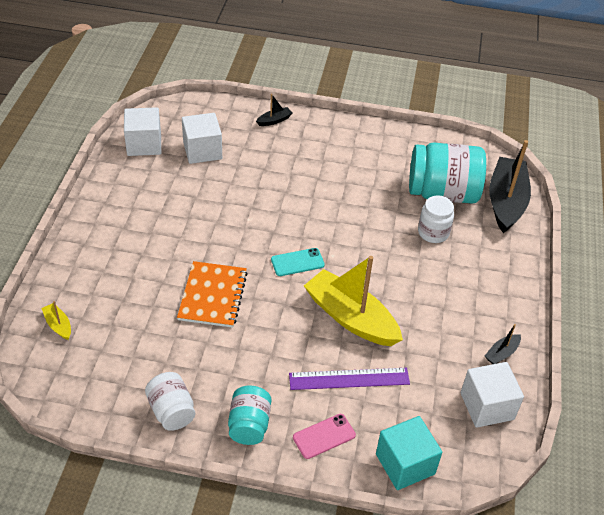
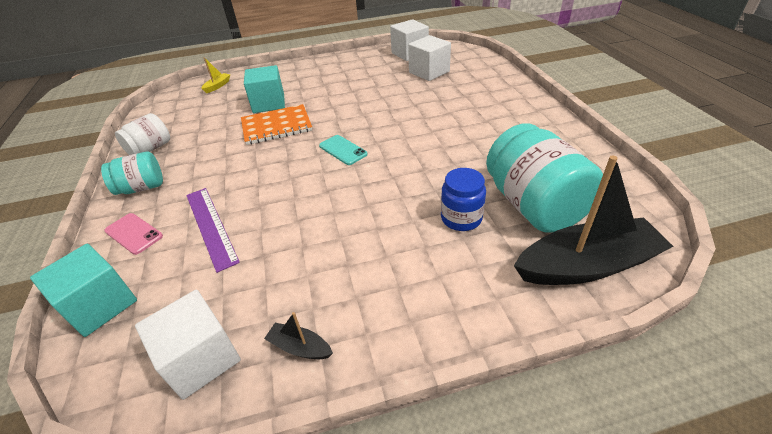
camera: 70 degrees right, 5 degrees down
(154, 289) = (268, 103): none -> turquoise cube
(274, 120) = (504, 85): black boat -> none
(351, 318) = (292, 201): yellow boat -> none
(433, 232) = (461, 218): white jar -> blue jar

